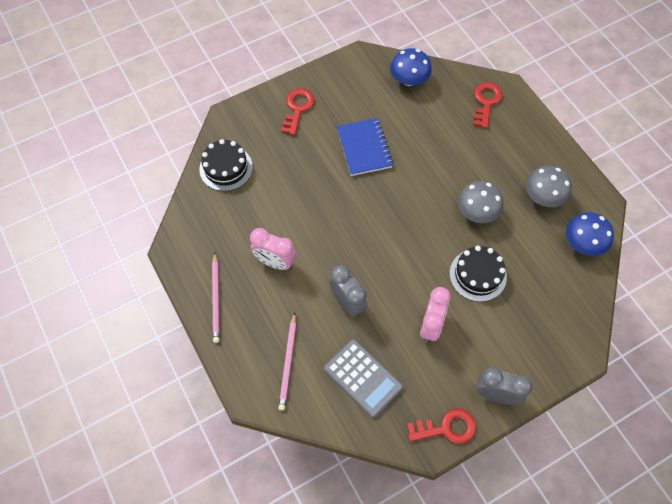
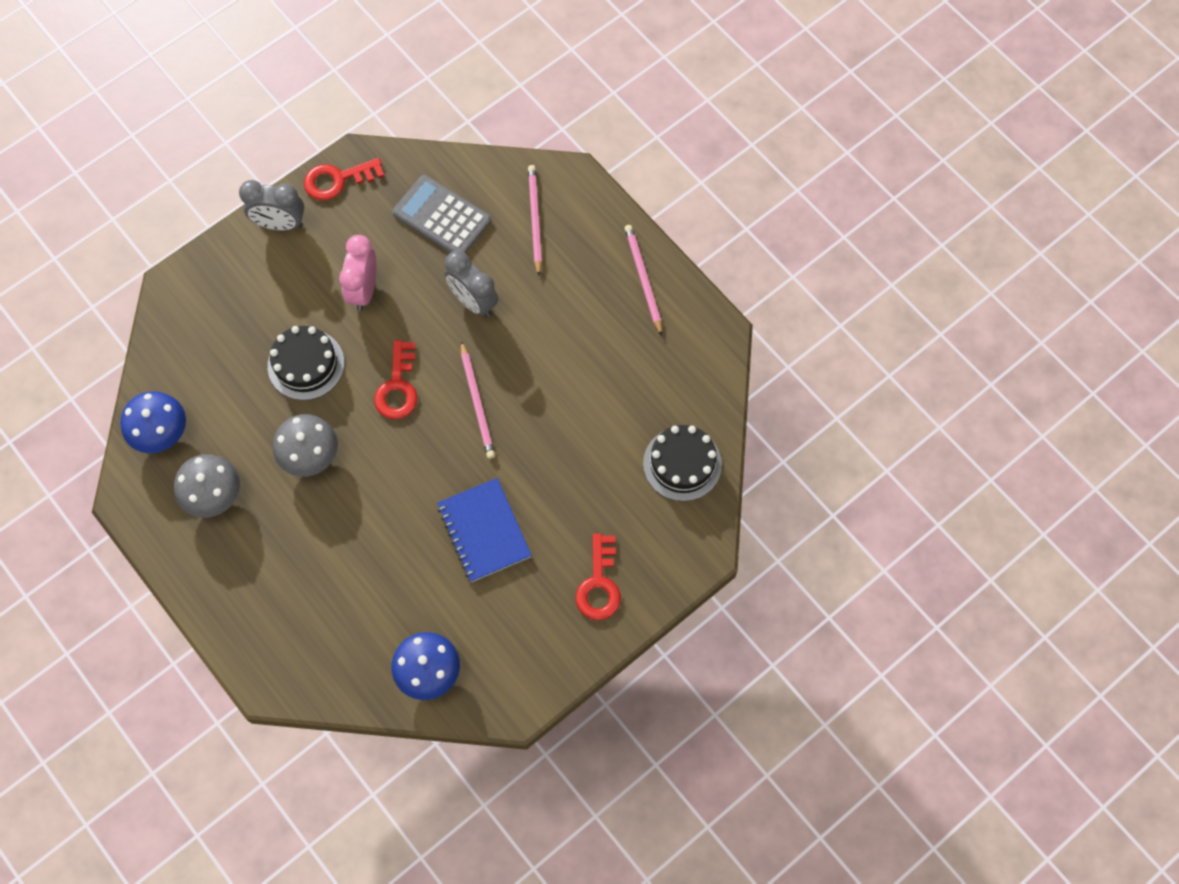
camera: 170 degrees right, 5 degrees up
(275, 262) = (578, 338): pink clock -> none
(356, 228) = (477, 402): none -> pink pencil
(486, 102) = (300, 648): red key -> red key (398, 387)

